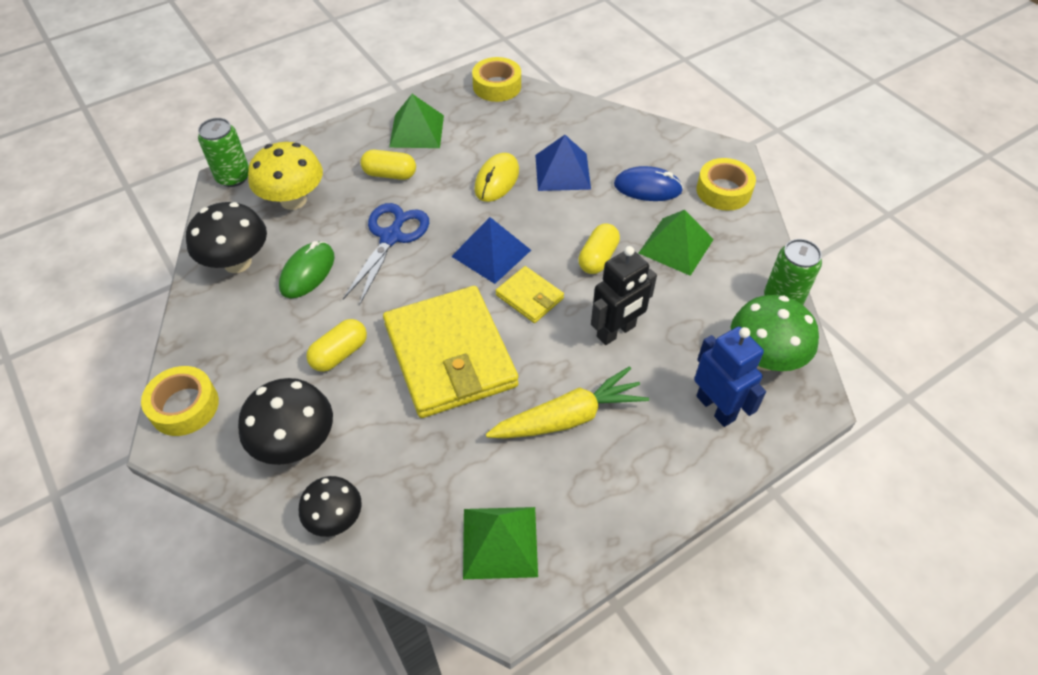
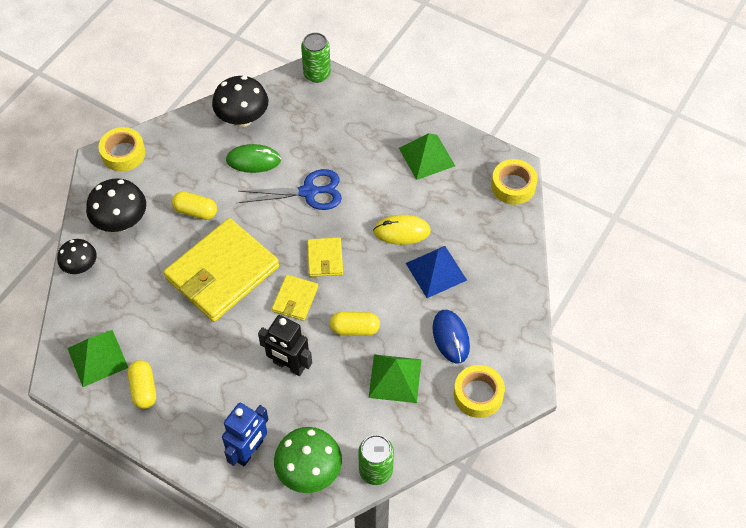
camera: 65 degrees right, 5 degrees up
(293, 200) = (313, 119): yellow mushroom -> none
(390, 174) = (370, 162): yellow capsule -> yellow capsule (144, 389)
(491, 253) = (325, 259): blue pyramid -> yellow wallet
(569, 417) = (202, 362): yellow carrot -> none

